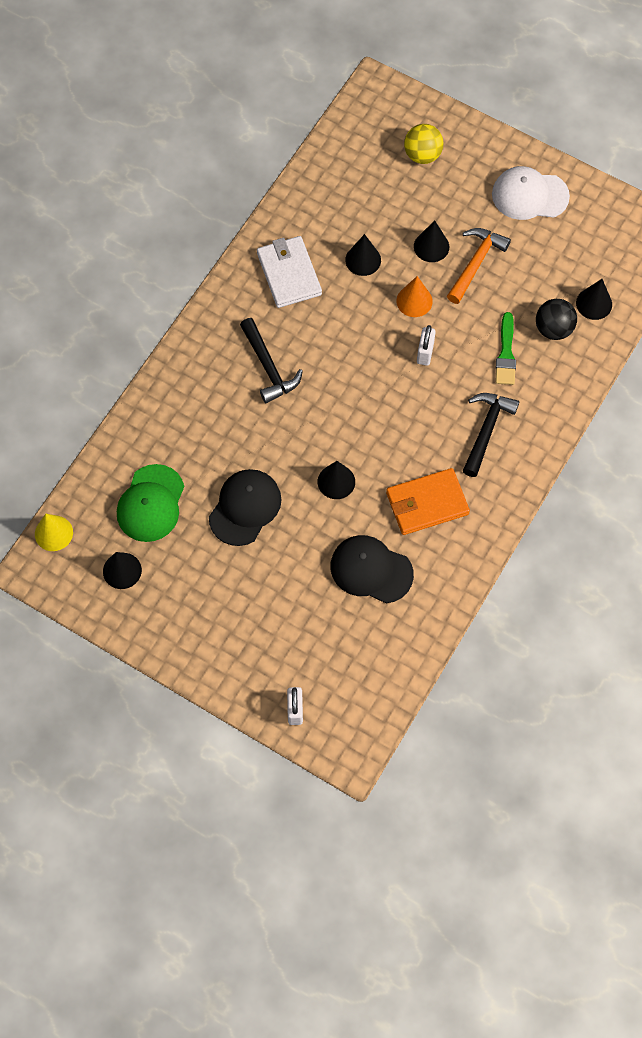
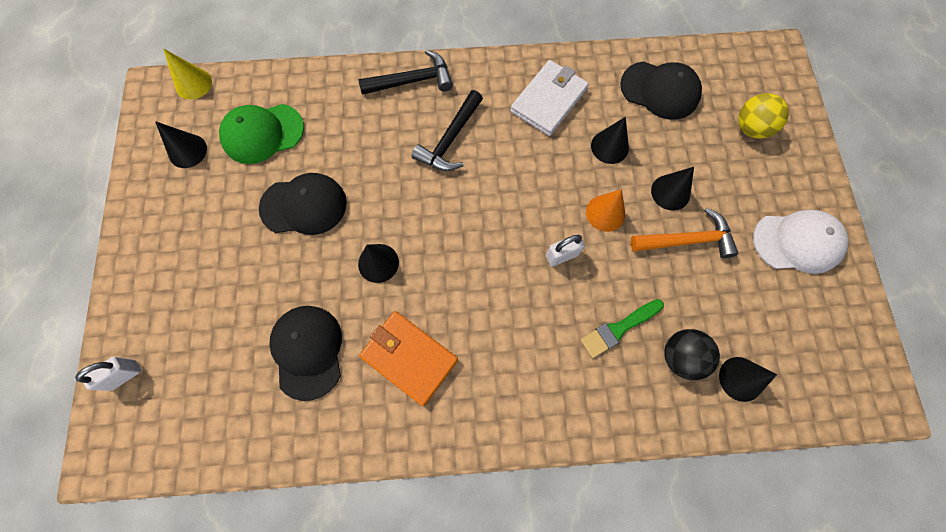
camera: 55 degrees right, 5 degrees up
(342, 191) = (660, 90): none -> black cap
(486, 430) = (524, 364): black hammer -> black hammer (412, 81)
(529, 195) = (797, 242): white cap -> white cap turned 120 degrees clockwise

